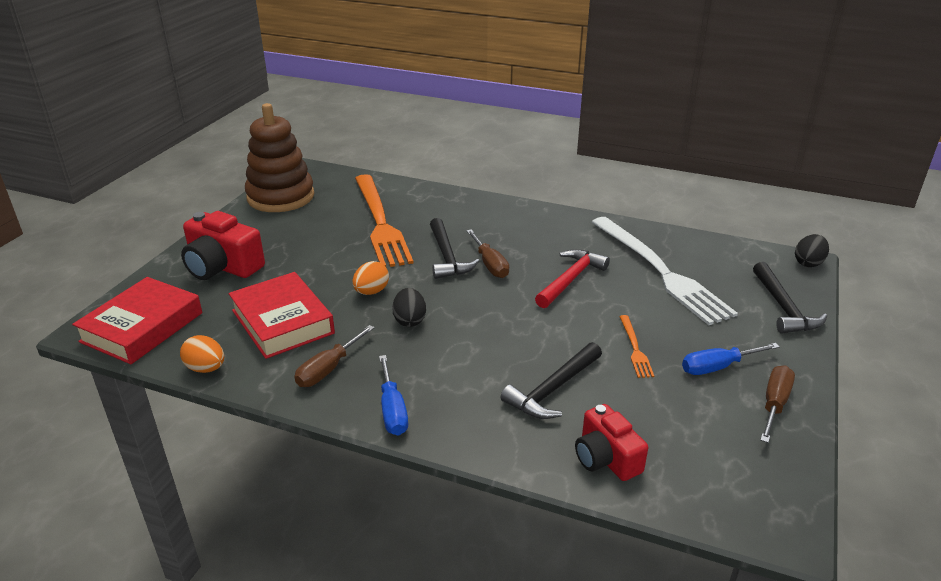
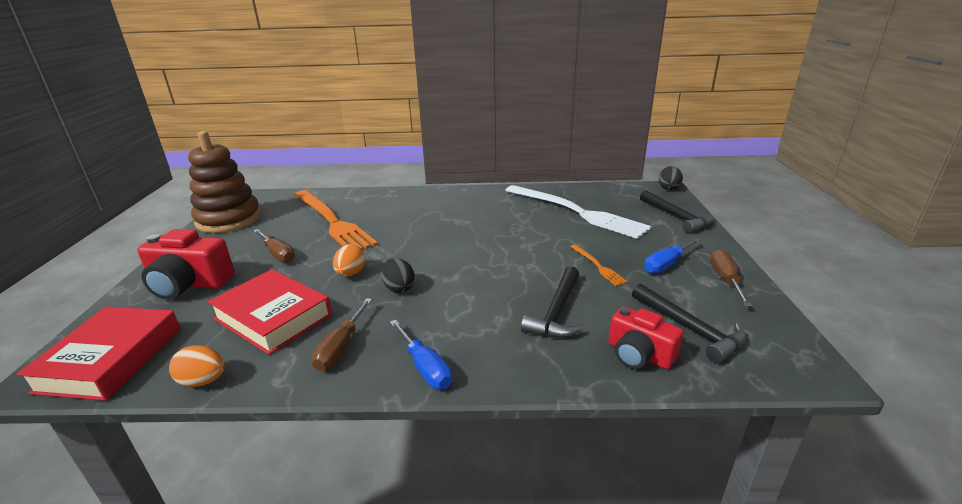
camera: 20 degrees left, 5 degrees down
(447, 257) = (405, 234): black hammer -> black hammer (690, 328)
(490, 264) = (444, 233): brown screwdriver -> brown screwdriver (278, 254)
(570, 279) = (515, 230): red hammer -> none

